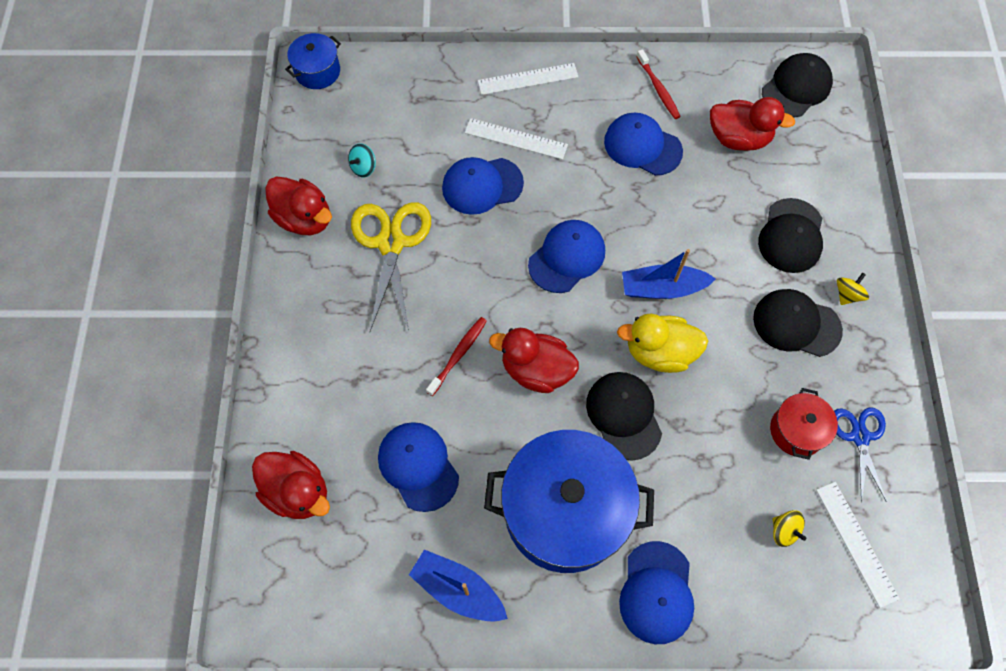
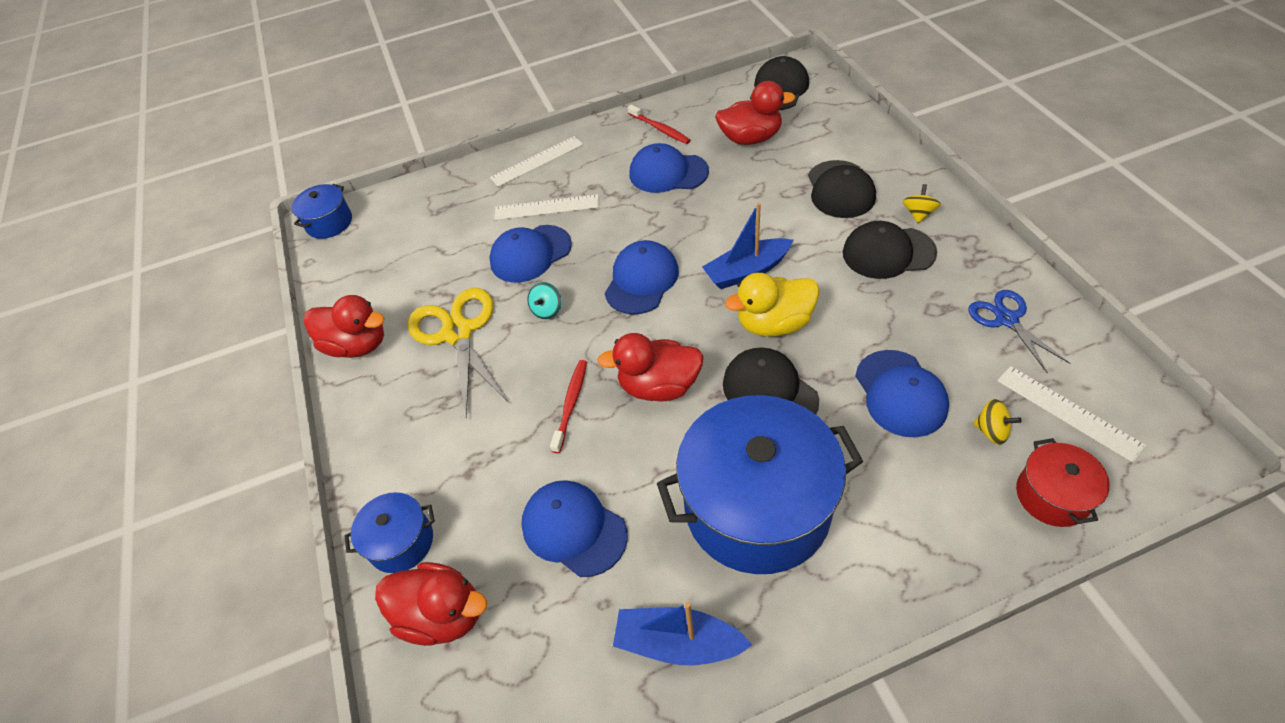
camera: 15 degrees left, 15 degrees down
(285, 419) = (401, 542): none -> blue pot
(363, 167) = (404, 281): turquoise spinning top -> turquoise spinning top (547, 310)
(656, 592) = (900, 547): blue cap -> blue cap (900, 393)
(797, 431) = (945, 338): red pot -> red pot (1052, 496)

